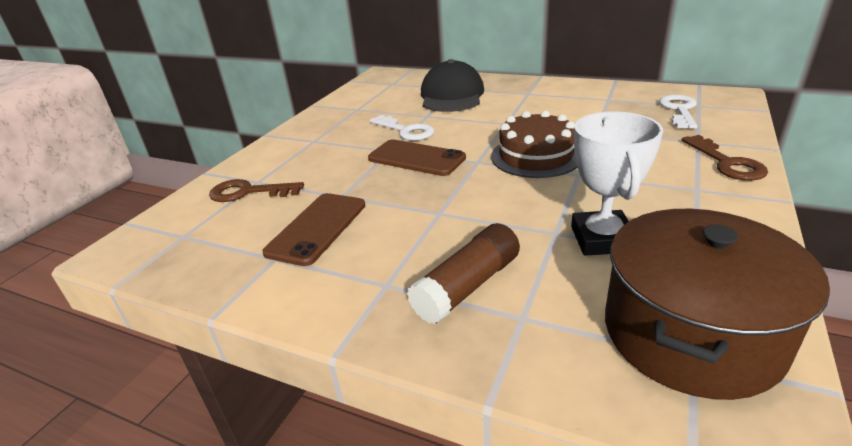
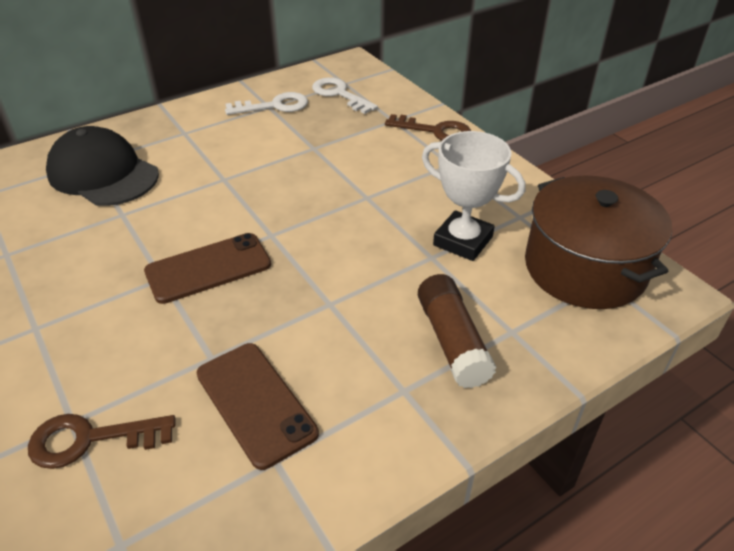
camera: 60 degrees left, 10 degrees up
(249, 192) = (91, 439): brown key -> brown key turned 45 degrees clockwise
(406, 130) = (133, 245): white key -> white key (274, 106)
(536, 156) = (309, 199): brown cake -> none

